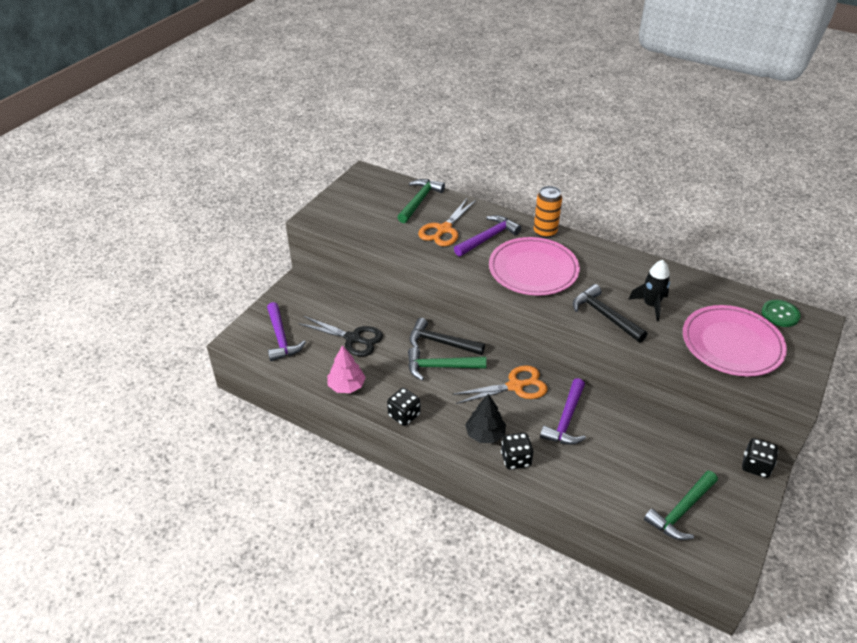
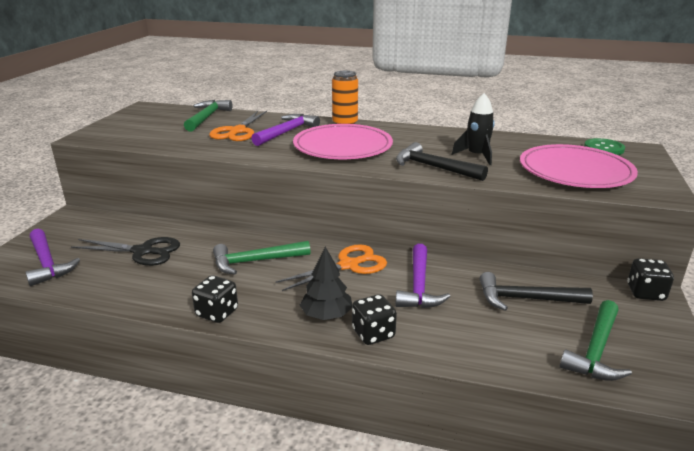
camera: 15 degrees left, 15 degrees down
(346, 386) = (136, 296): pink tree -> none
(441, 342) = (251, 241): black hammer -> black hammer (526, 299)

